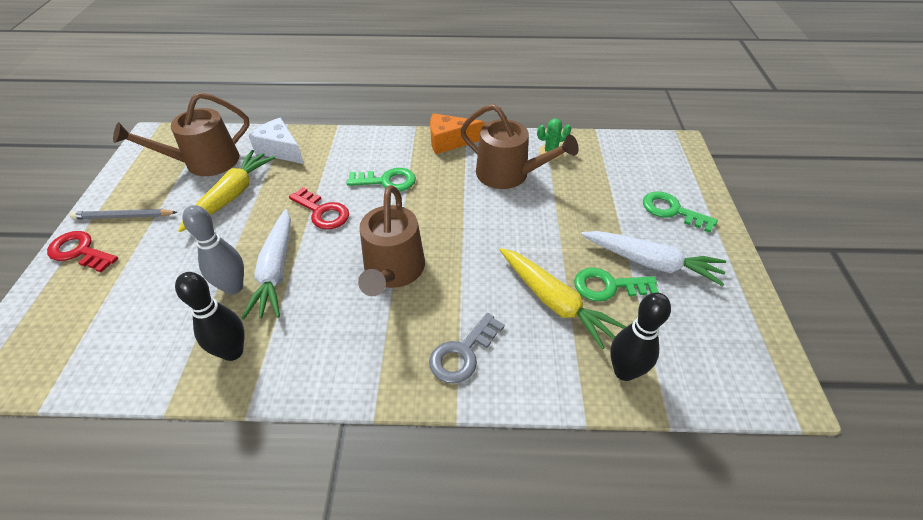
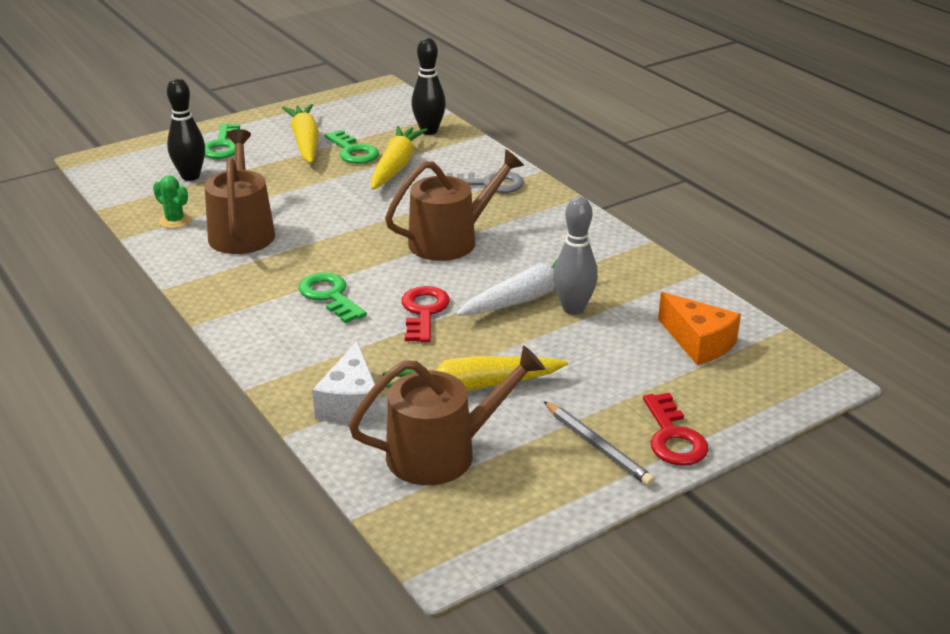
camera: 125 degrees left, 15 degrees down
(205, 162) = (442, 453): brown watering can -> brown watering can turned 45 degrees counterclockwise
(232, 352) = (622, 272): black bowling pin -> black bowling pin (190, 176)
(449, 141) = (210, 287): orange cheese -> orange cheese (698, 342)
(651, 263) = (305, 142): white carrot -> yellow carrot

